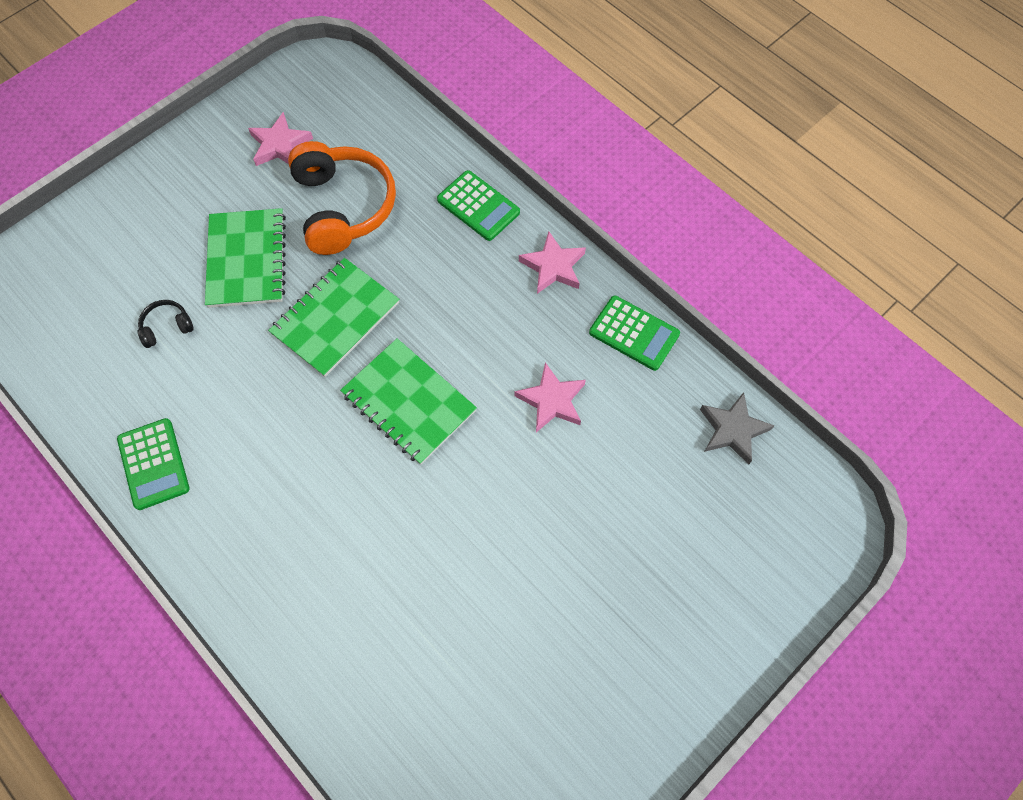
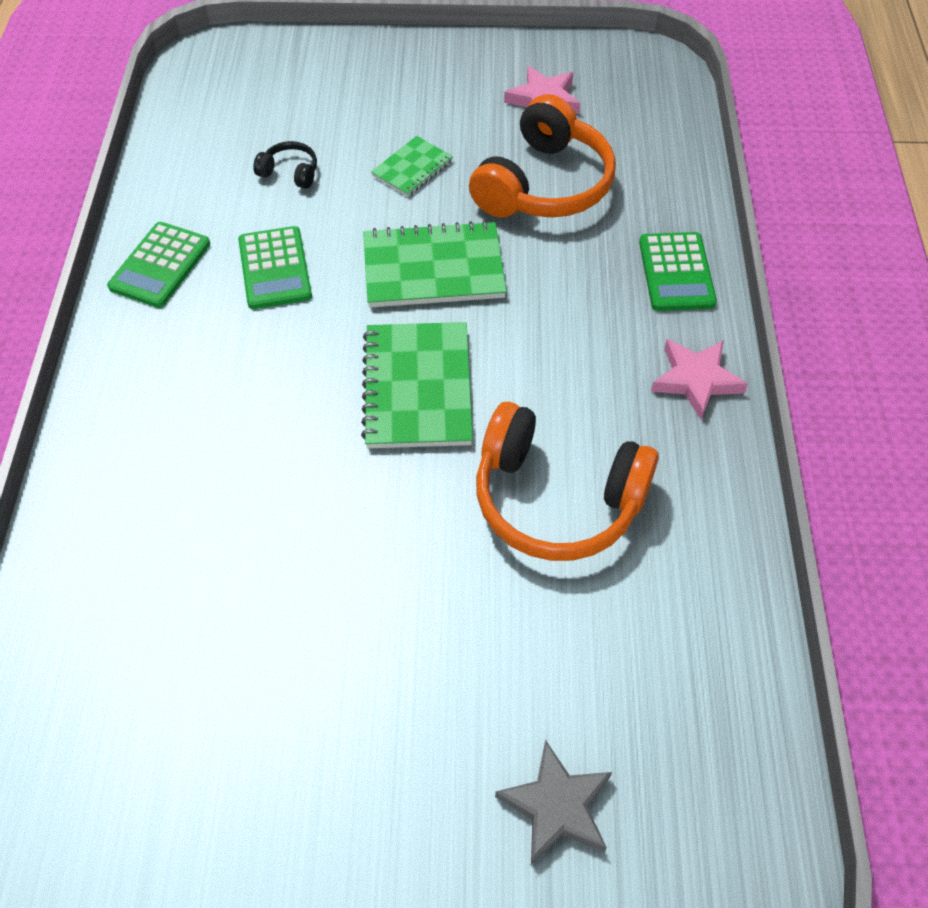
camera: 45 degrees right, 10 degrees down
(247, 260) = (412, 168): green notebook -> green notebook, size x0.55
(552, 401) = (556, 499): pink star -> orange headphones
(634, 333) = (717, 508): green calculator -> green calculator (275, 268)
(732, 430) = (729, 697): grey star -> grey star (556, 806)

